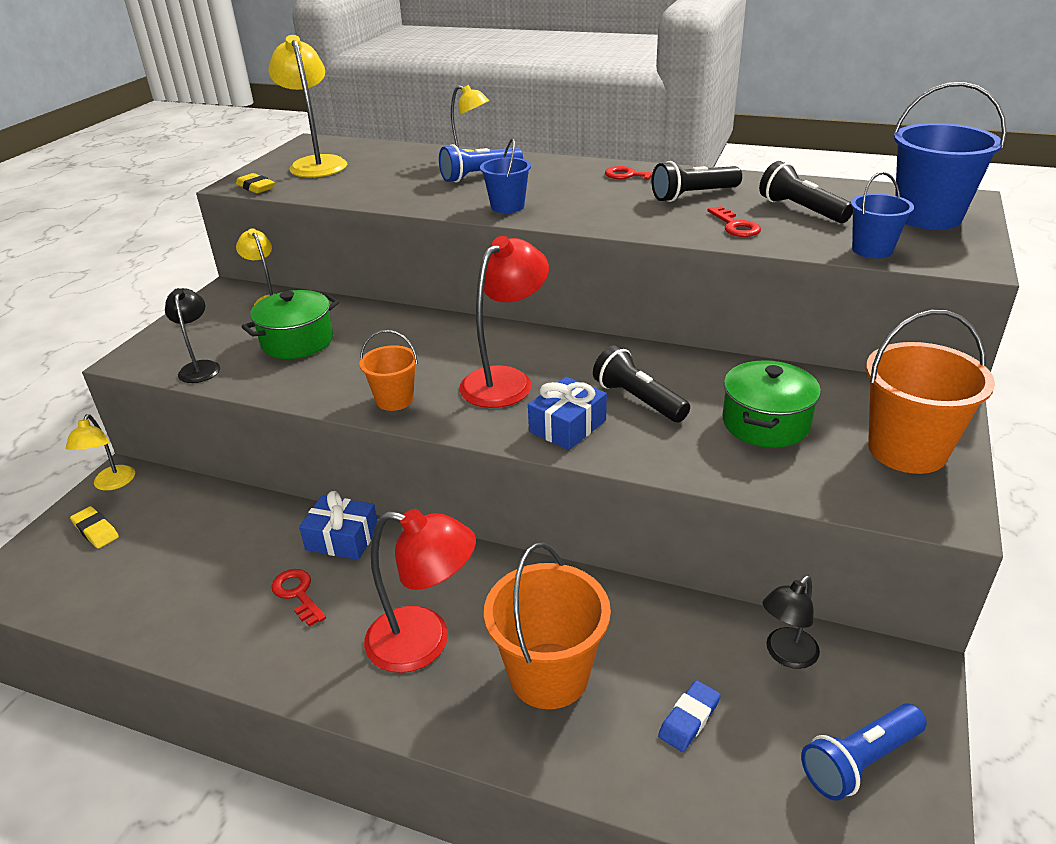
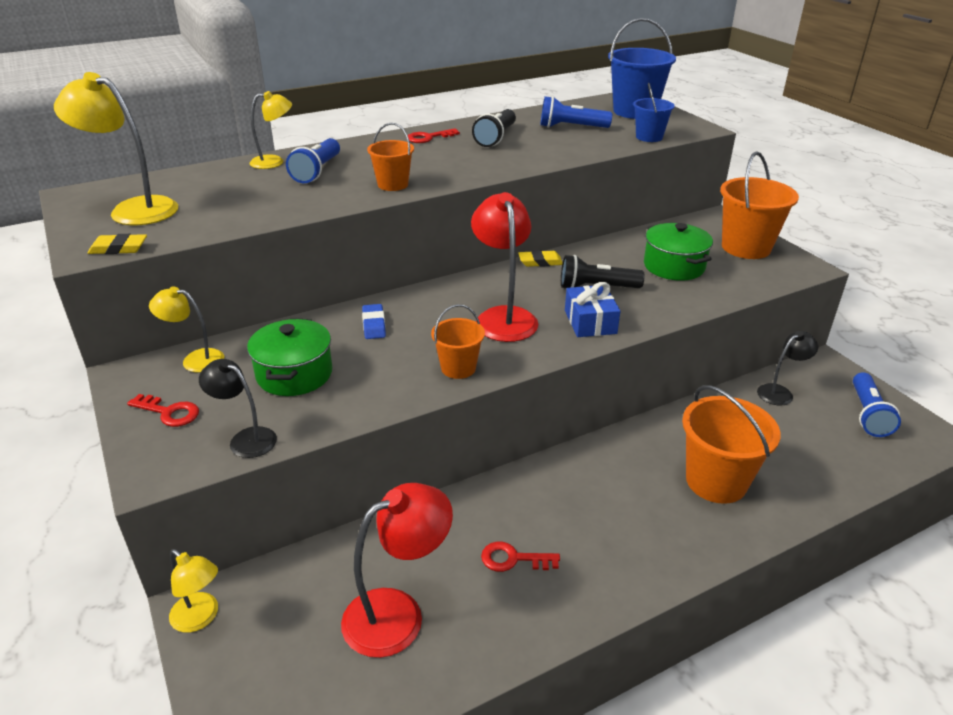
camera: 50 degrees left, 0 degrees up
(96, 530) = (261, 658): yellow eraser -> yellow eraser (540, 262)
(342, 538) = (477, 506): blue gift -> none
(424, 643) = (634, 519): red lamp -> red lamp (398, 613)
(507, 206) = (393, 184): blue bucket -> orange bucket
(689, 719) = (796, 449): blue eraser -> blue eraser (374, 325)
(735, 226) = (559, 148): red key -> red key (169, 412)
(785, 655) = (780, 392): black lamp -> black lamp turned 120 degrees counterclockwise
(801, 210) = (571, 127): black flashlight -> blue flashlight

